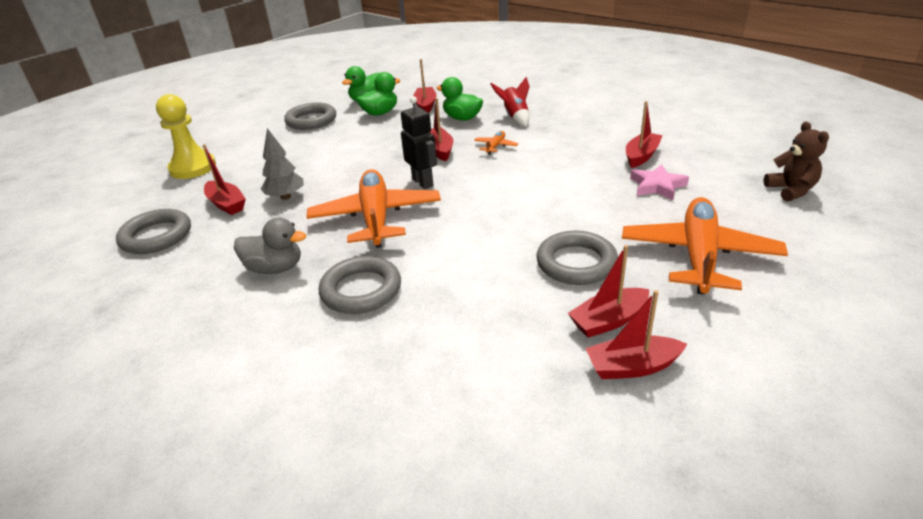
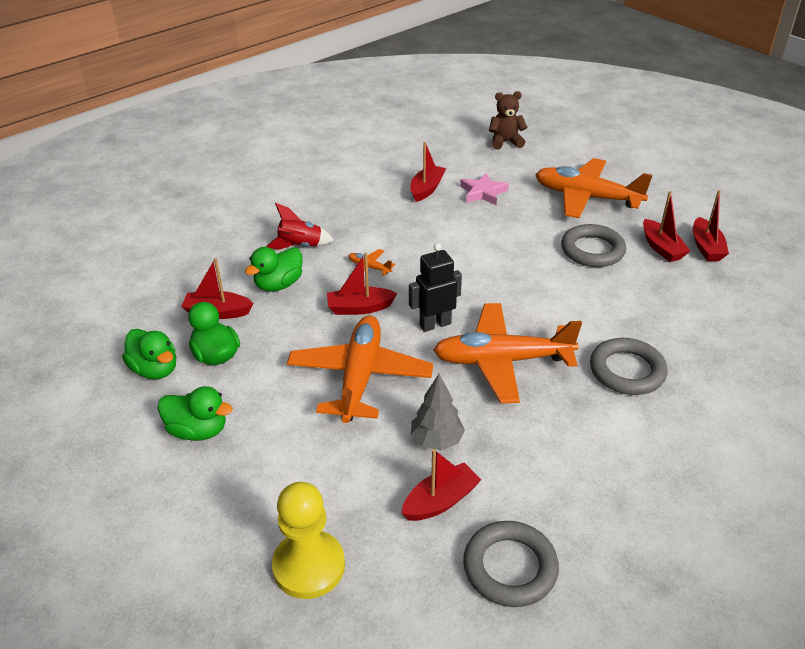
camera: 85 degrees left, 5 degrees up
(275, 268) = (590, 435): grey duck -> none
(311, 120) = (198, 430): grey ring -> green duck
(357, 160) = (360, 377): none -> orange plane
(641, 156) = (427, 189): red boat -> red boat turned 75 degrees clockwise

